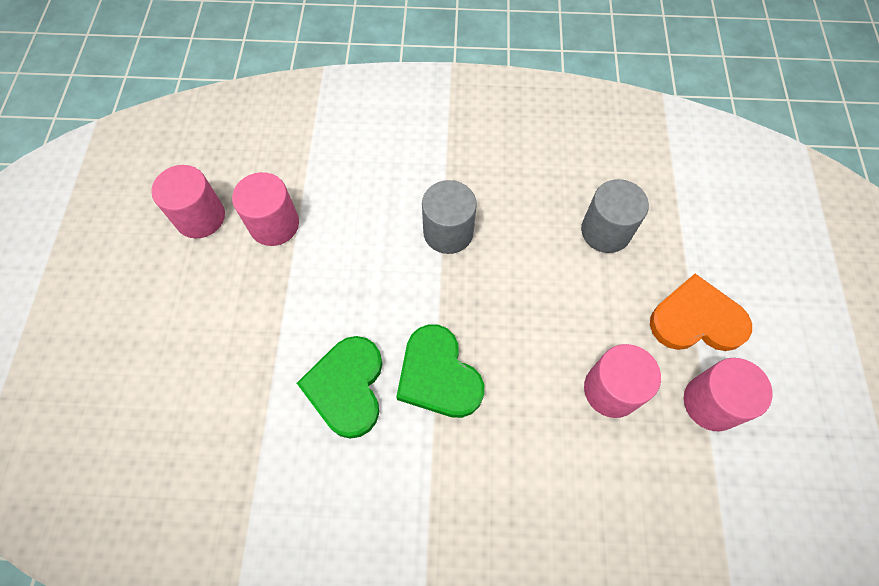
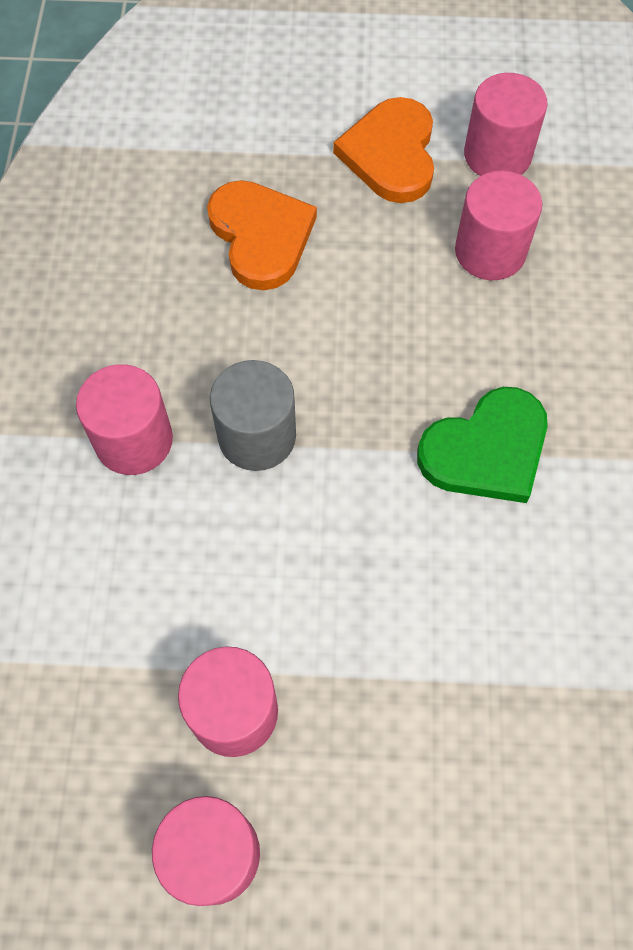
camera: 90 degrees left, 0 degrees up
(347, 387) = (514, 572): green heart -> none
(445, 166) = (134, 440): none -> pink cylinder
(605, 231) = (261, 236): grey cylinder -> orange heart

